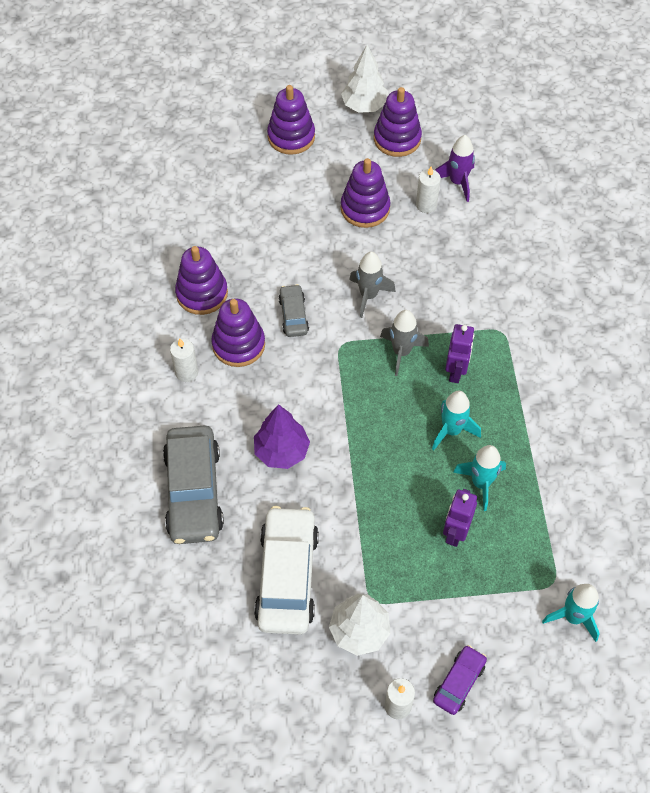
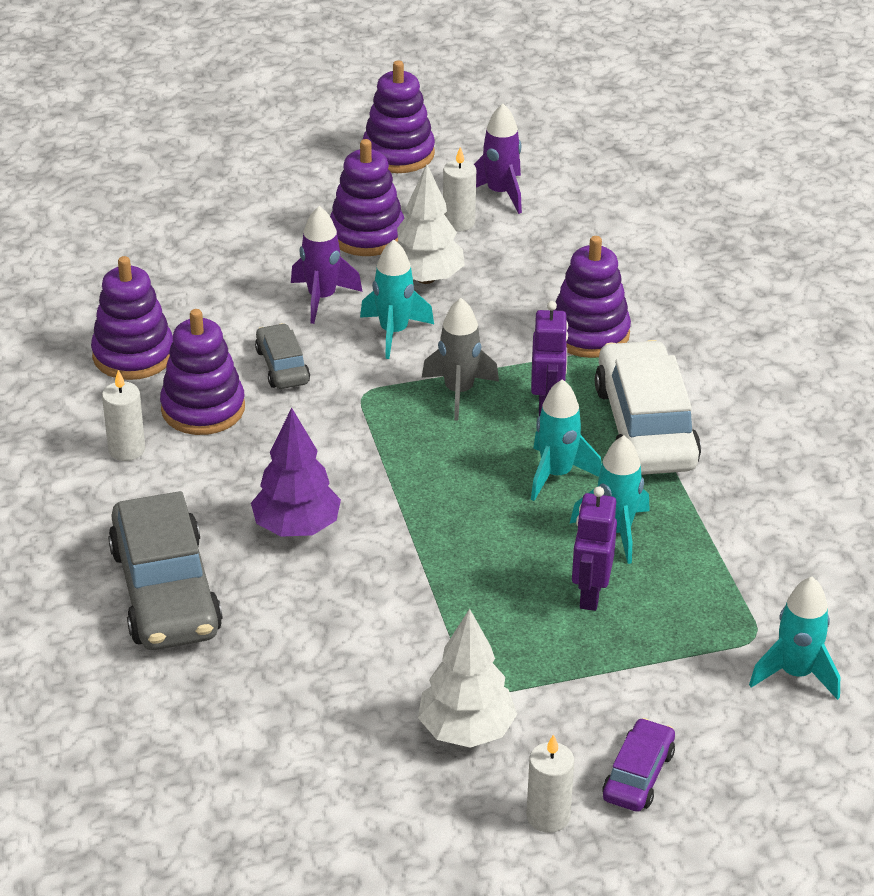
camera: 10 degrees left, 20 degrees down
(287, 576) = (337, 677): white car -> white car (645, 427)
(291, 136) = (237, 165): purple stacking toy -> purple stacking toy (589, 334)
(327, 260) = (322, 298): none -> purple rocket
(364, 106) = (341, 122): white tree -> white tree (425, 278)
(368, 296) = (394, 332): grey rocket -> turquoise rocket

